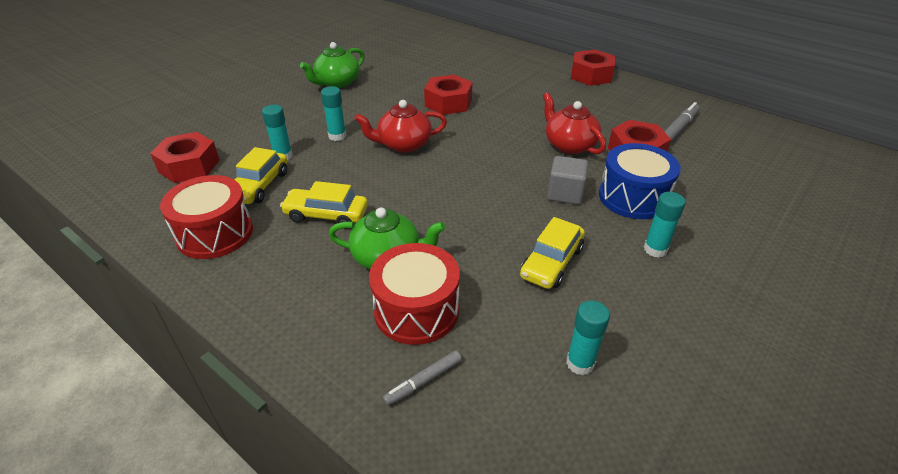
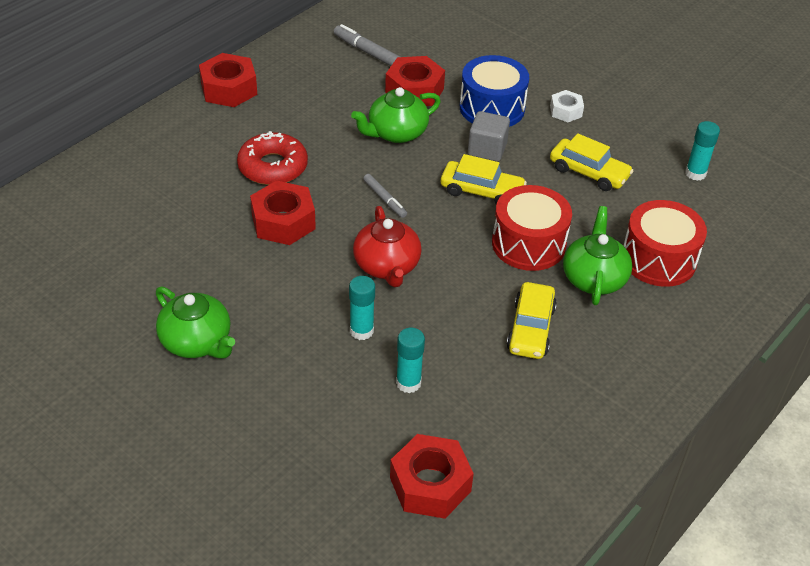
camera: 90 degrees left, 5 degrees up
(215, 233) = (570, 424): red drum -> red drum (528, 244)
(259, 186) = (476, 398): yellow car -> yellow car (481, 191)
(423, 381) = (730, 256): grey marker -> grey marker (385, 199)
(507, 96) = (273, 167): none -> red donut
(569, 145) = (396, 133): red teapot -> green teapot
(655, 249) = (565, 111): turquoise glue stick -> white nut

